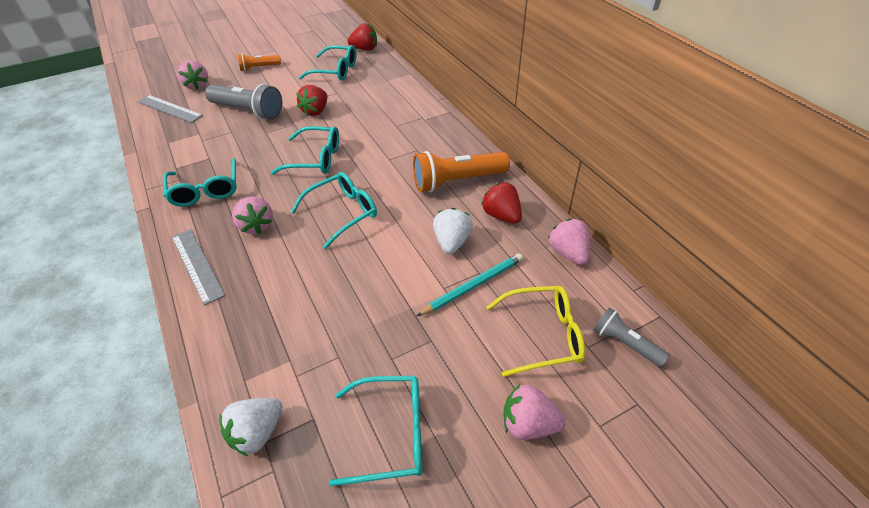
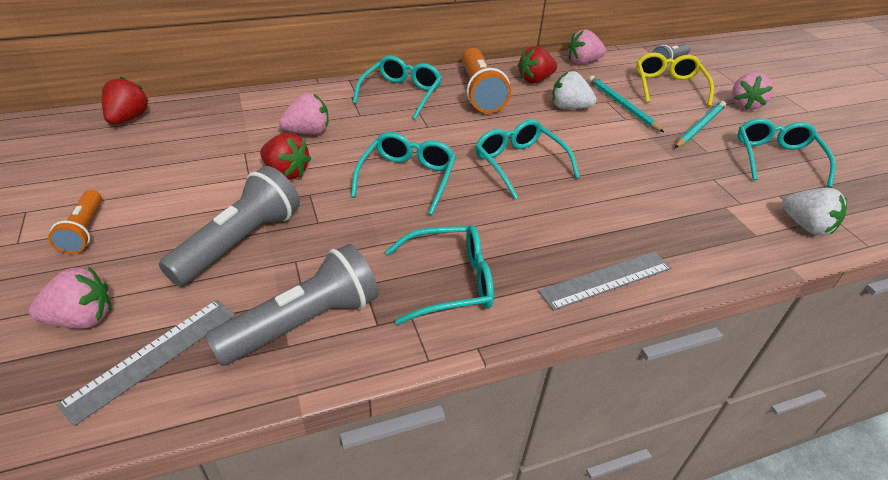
camera: 85 degrees left, 5 degrees down
(182, 144) = (303, 322): none -> grey flashlight
(256, 225) = (535, 229): pink strawberry -> pink strawberry (308, 132)
(335, 71) = (175, 149): turquoise glasses -> turquoise glasses (401, 94)
(447, 358) = (699, 127): none -> turquoise pencil

